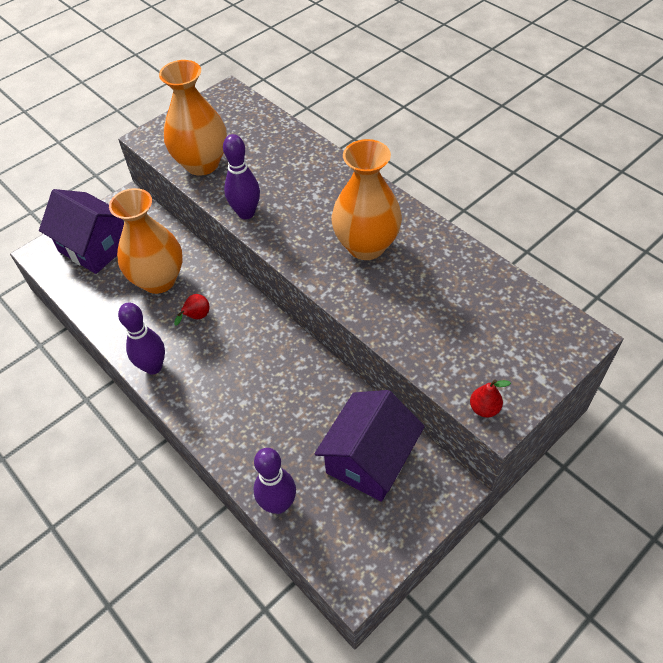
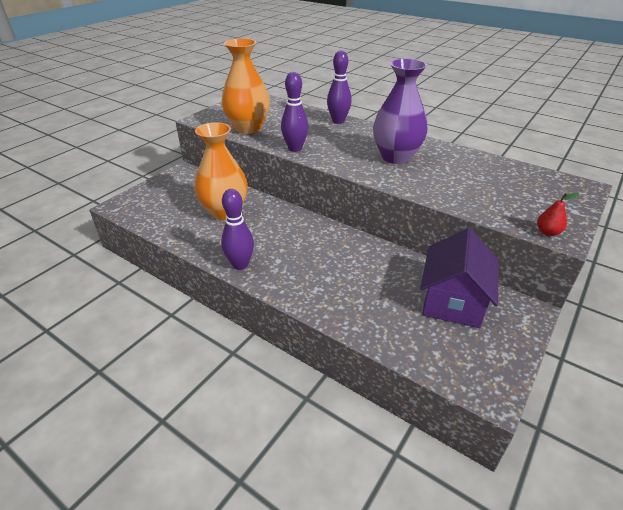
camera: 15 degrees left, 15 degrees down
(95, 247) = (164, 198): purple house -> none
(196, 317) = (265, 230): red pear -> none
(278, 504) = (393, 344): purple bowling pin -> purple bowling pin (338, 121)
(366, 246) = (396, 157): orange vase -> purple vase

